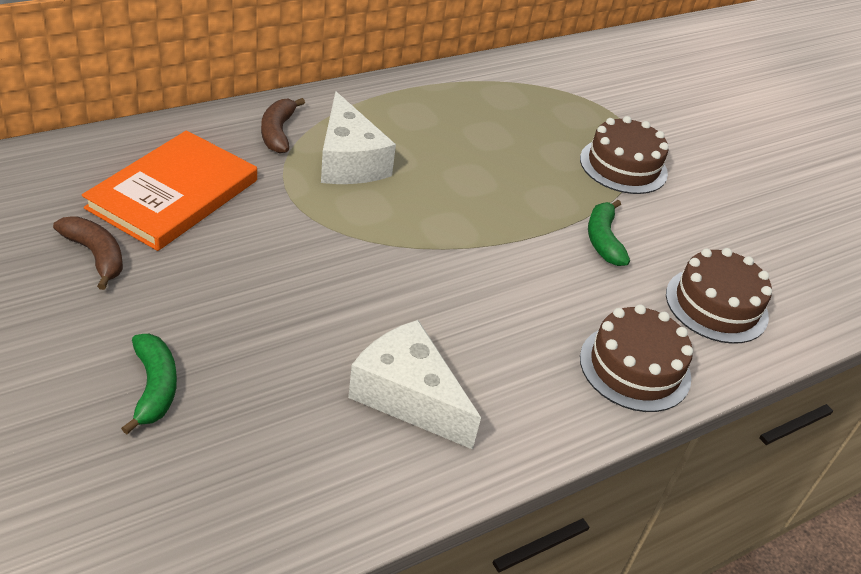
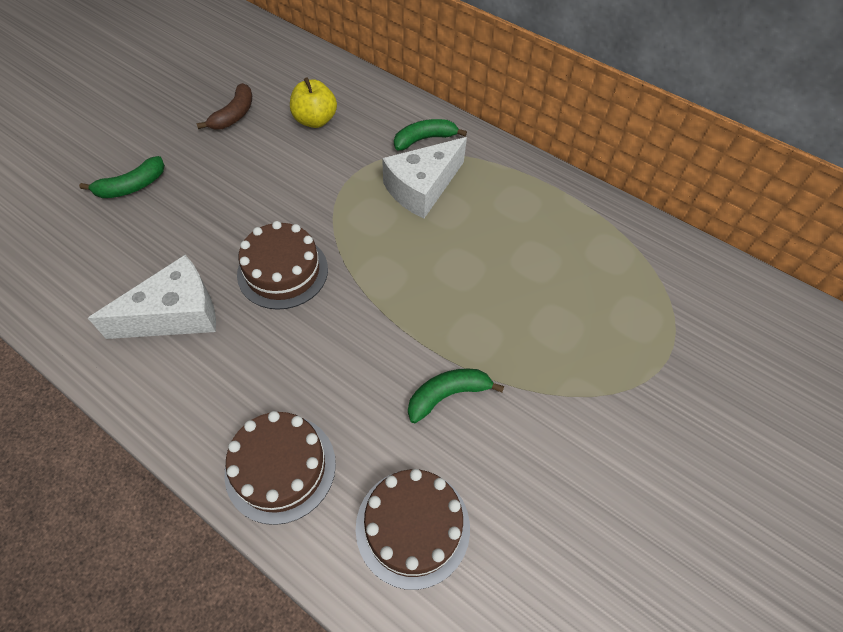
camera: 70 degrees right, 15 degrees up
(173, 194) = (315, 120): orange book -> yellow apple
(278, 132) = (424, 139): brown banana -> green banana
(408, 396) = (176, 314): white cheese -> white cheese turned 45 degrees clockwise
(623, 166) = (583, 382): brown cake -> brown cake (283, 271)

